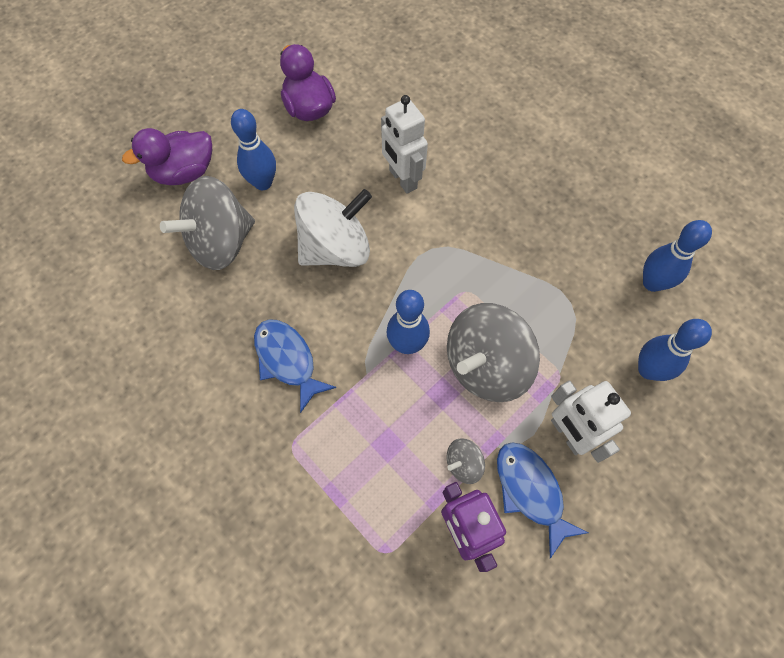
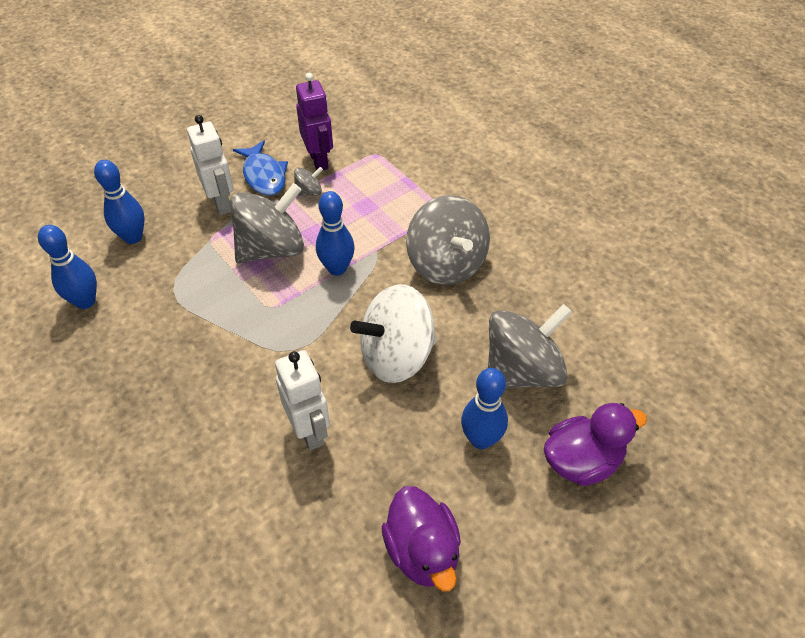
camera: 175 degrees left, 15 degrees down
(287, 360) = (446, 264): blue fish -> grey spinning top

